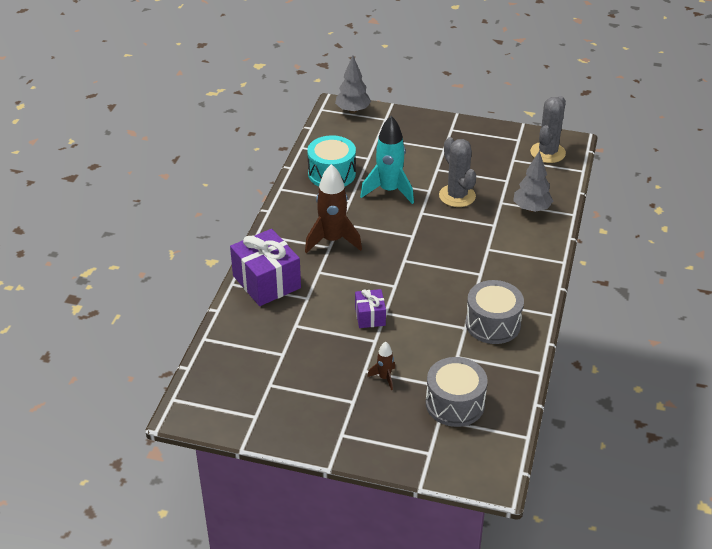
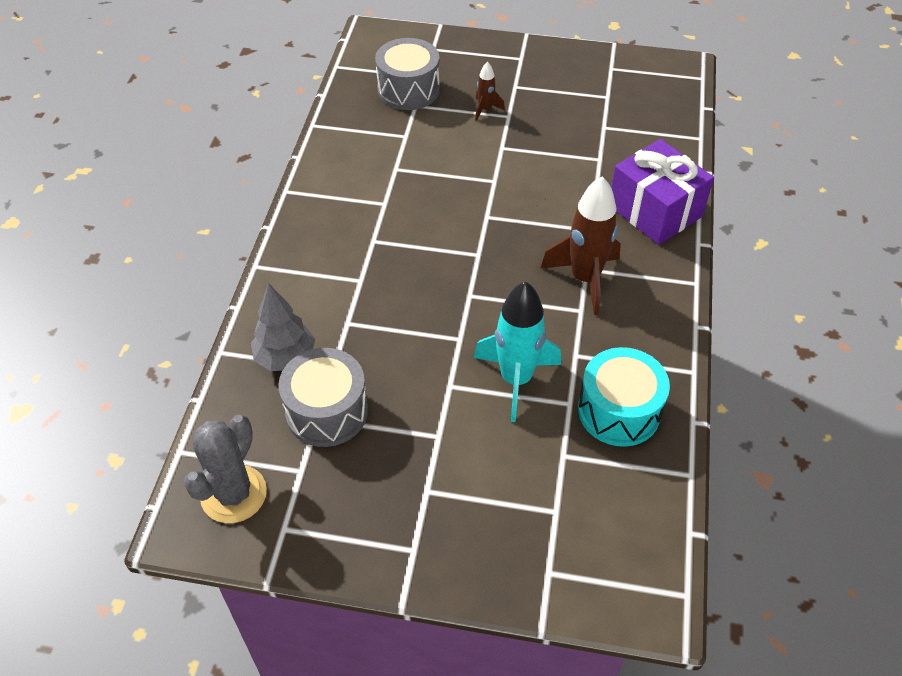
camera: 175 degrees right, 10 degrees up
(352, 110) = (621, 595): grey tree -> none
(370, 316) = (512, 174): purple gift -> none
(457, 196) = (404, 376): grey cactus -> none
(493, 324) = (362, 174): grey drum -> grey drum (327, 411)

